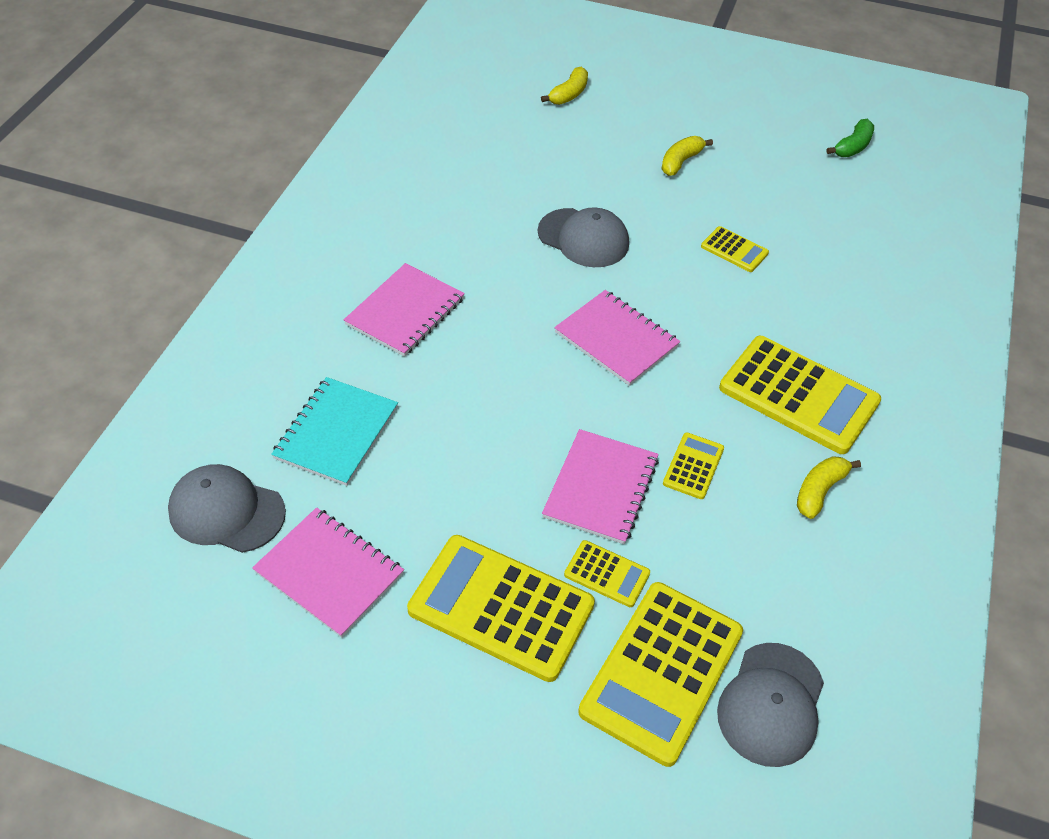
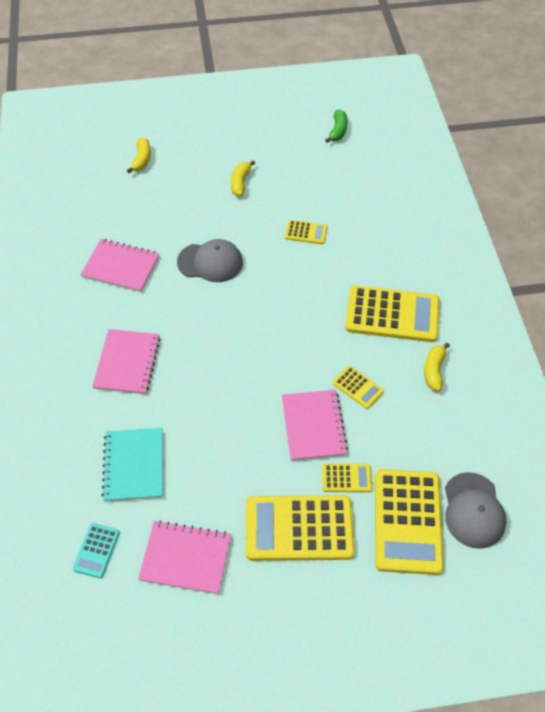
camera: 25 degrees left, 5 degrees up
(226, 511) = (96, 550): grey cap -> turquoise calculator
(616, 339) = (269, 324): pink notebook -> pink notebook (121, 267)
(693, 466) = (358, 387): yellow calculator -> yellow calculator turned 135 degrees clockwise

